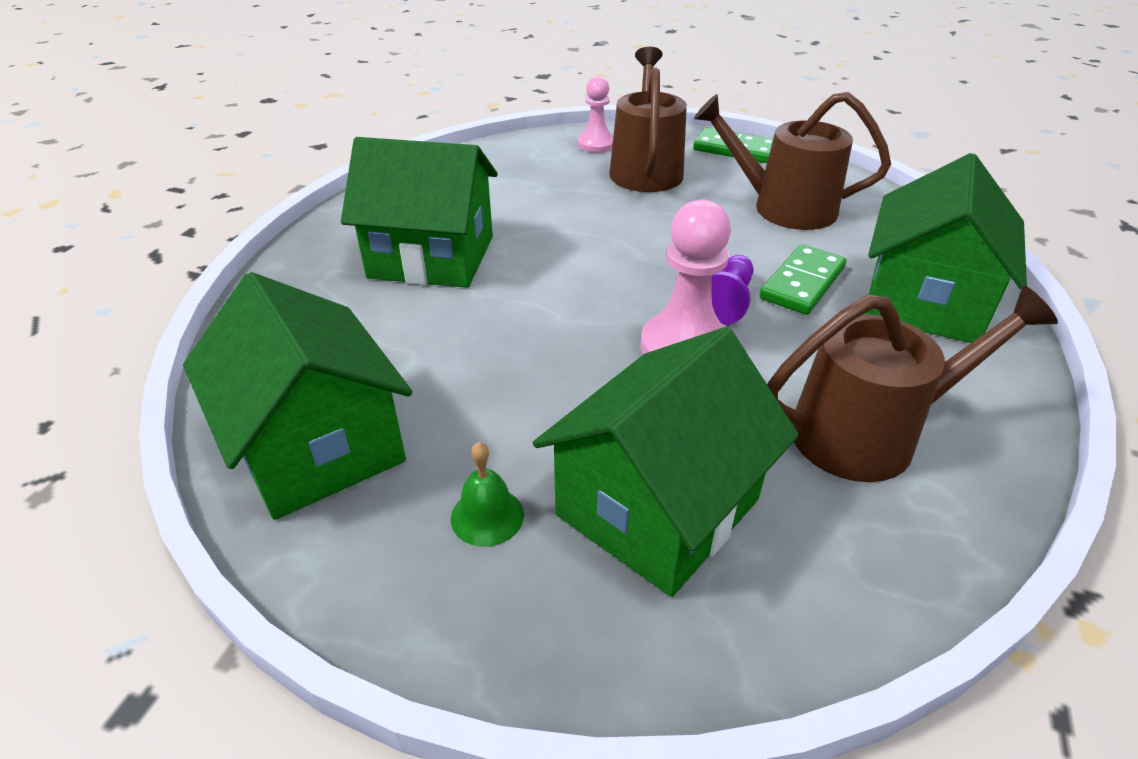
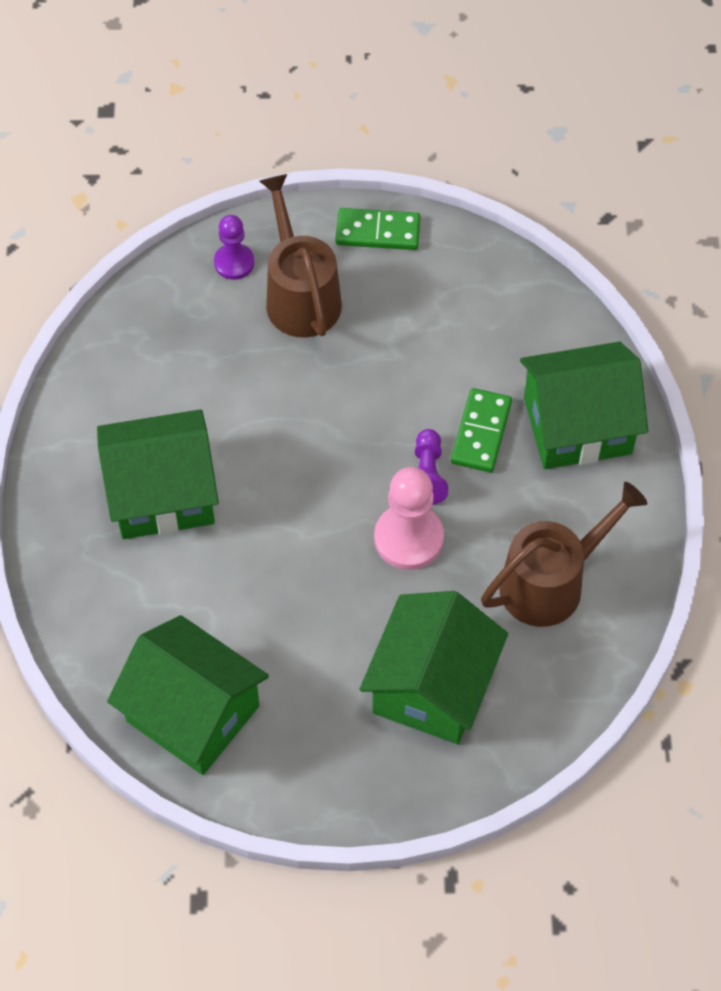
camera: 20 degrees left, 20 degrees up
(487, 516) = (331, 728): green bell -> none
(596, 144) = (234, 263): pink pawn -> purple pawn
(783, 208) = (445, 324): brown watering can -> none
(924, 301) = (577, 426): green house -> green house turned 75 degrees clockwise

